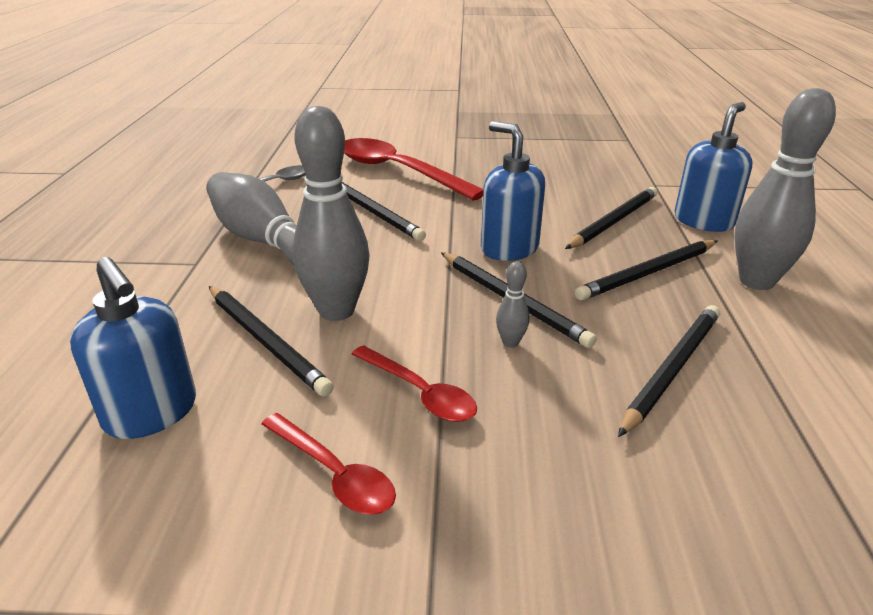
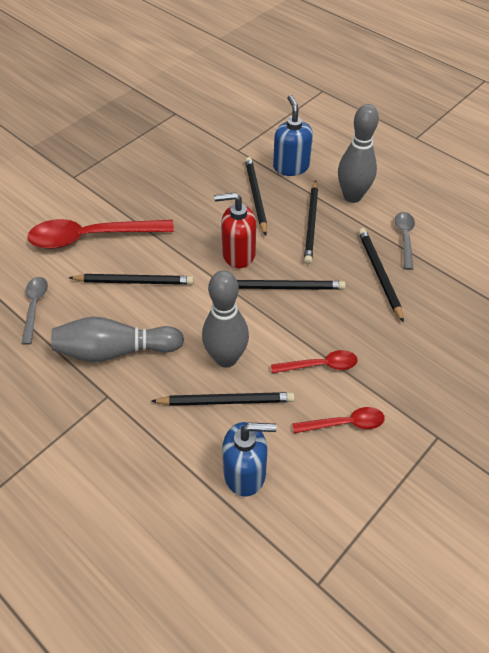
camera: 50 degrees left, 20 degrees up
(509, 248) = (238, 254): blue soap dispenser -> red soap dispenser
(510, 342) = (315, 311): grey bowling pin -> none
(784, 361) = (405, 238): none -> grey spoon

